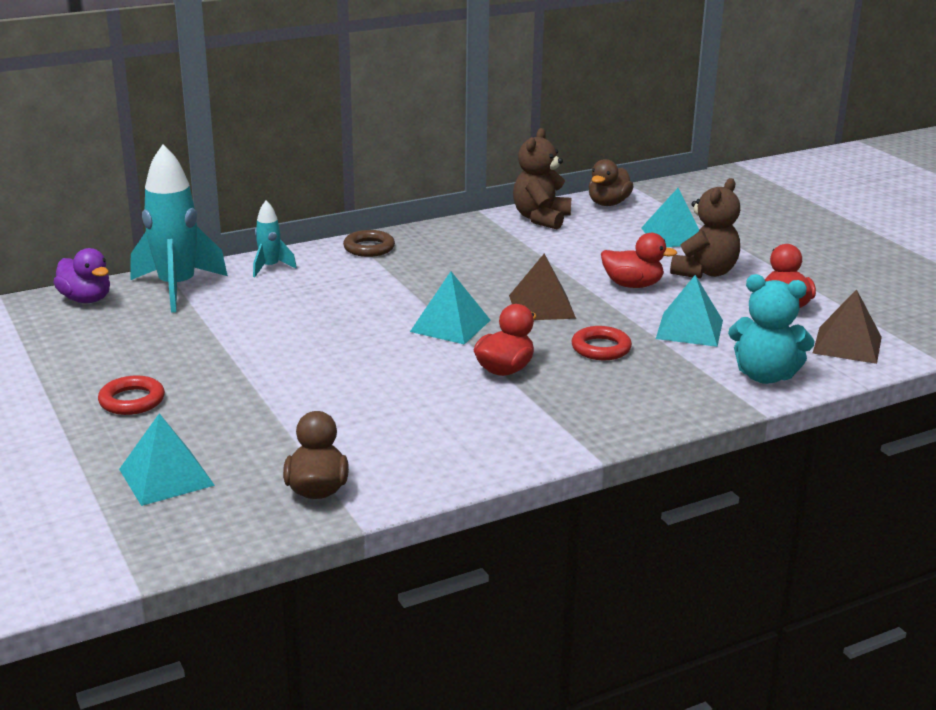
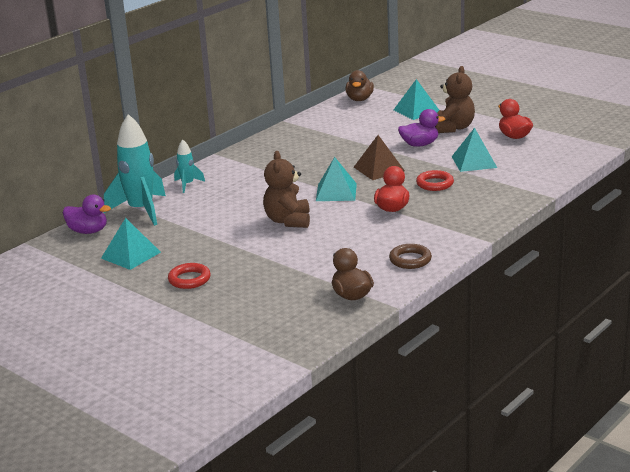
camera: 20 degrees left, 0 degrees up
(166, 477) = (258, 312): turquoise pyramid -> turquoise pyramid (131, 255)
(369, 248) = (238, 159): brown ring -> brown ring (410, 260)
(541, 219) = (327, 117): brown teddy bear -> brown teddy bear (288, 221)
(633, 285) = (419, 144): red duck -> purple duck
(765, 376) = (536, 177): turquoise teddy bear -> none
(847, 345) = (565, 150): brown pyramid -> none

